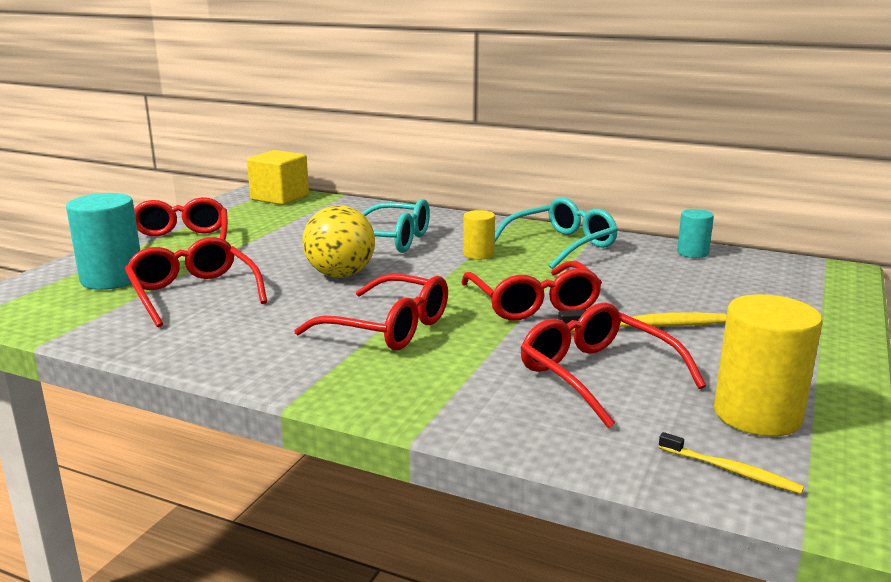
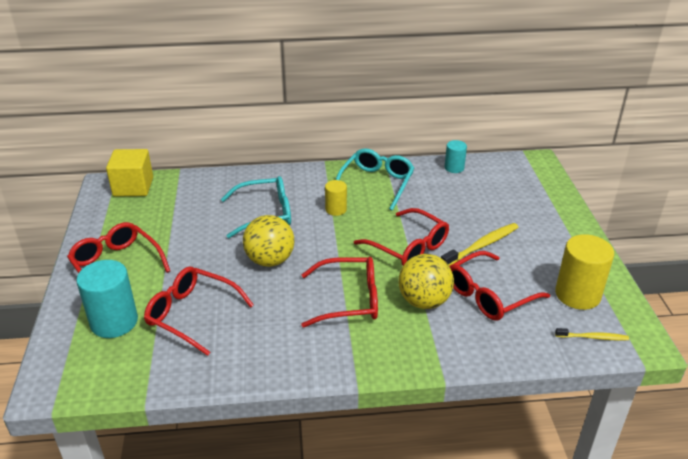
camera: 30 degrees left, 15 degrees up
(488, 355) = (424, 301): none -> yellow ball
(597, 375) = (489, 295): red glasses -> red glasses turned 60 degrees counterclockwise

